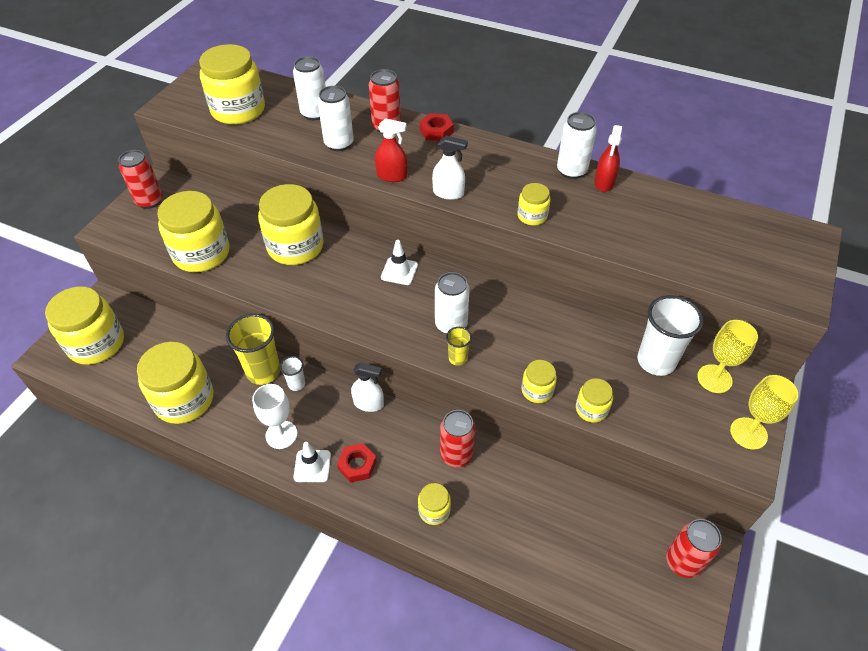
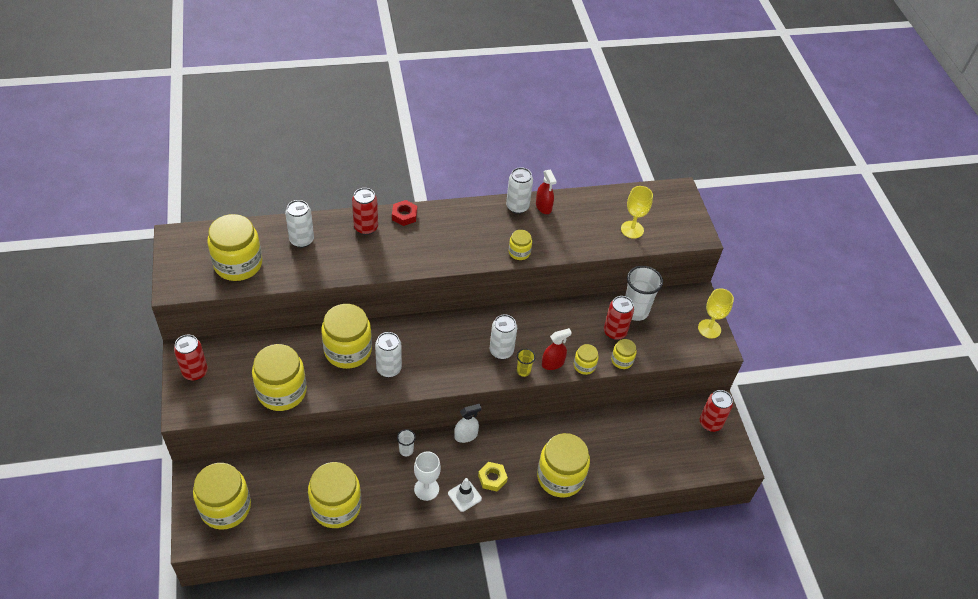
camera: 40 degrees left, 0 degrees up
(263, 371) = (375, 455): yellow cup -> none
(339, 143) = (344, 257): white can -> white can (389, 369)
(357, 465) = (492, 478): red nut -> yellow nut
(392, 176) = (405, 265): red spray bottle -> red spray bottle (553, 363)
(399, 271) = (437, 331): white traffic cone -> none
(434, 510) = (560, 477): yellow jar -> yellow jar, size x2.08
(448, 193) = (454, 261): white spray bottle -> none
(456, 455) = (547, 436): red can -> red can (614, 332)
(714, 379) = (672, 305): yellow goblet -> yellow goblet (632, 229)

